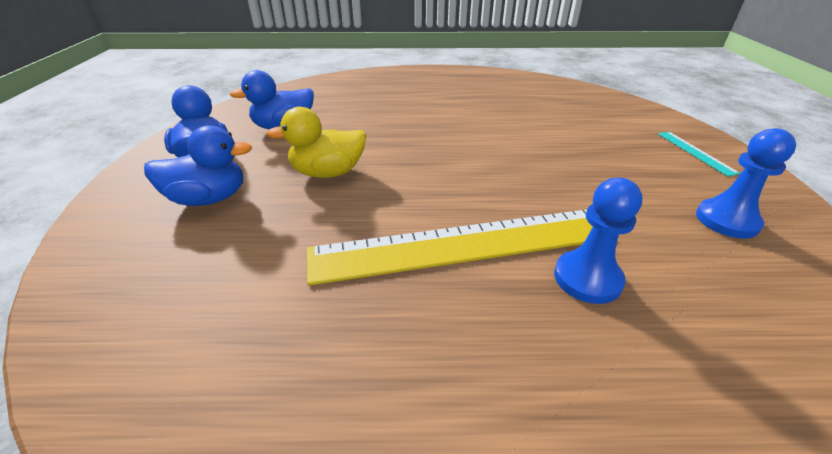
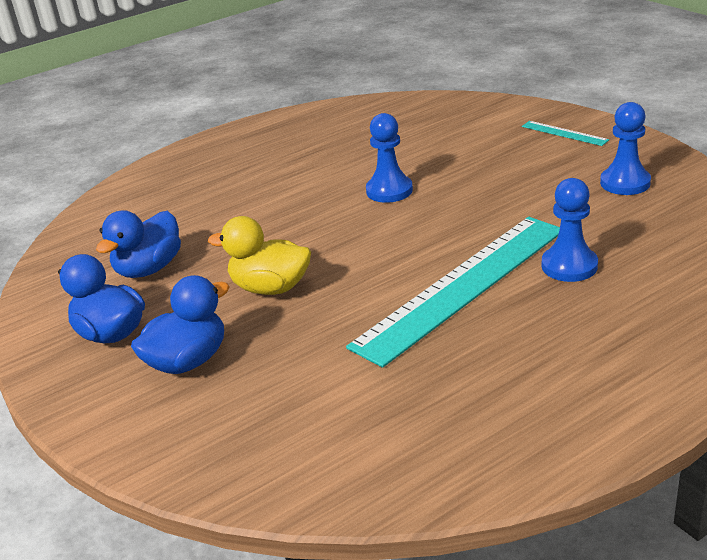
camera: 30 degrees left, 5 degrees down
(328, 173) = (270, 288): yellow duck -> yellow duck turned 60 degrees clockwise
(464, 245) = (463, 286): yellow ruler -> turquoise ruler
(495, 140) = (389, 191): none -> blue pawn

